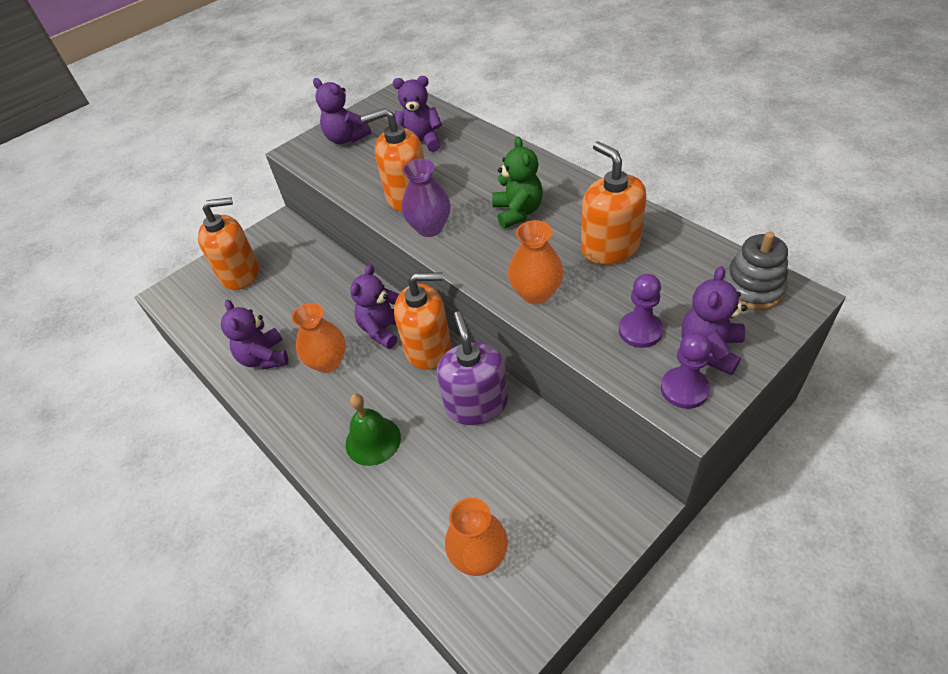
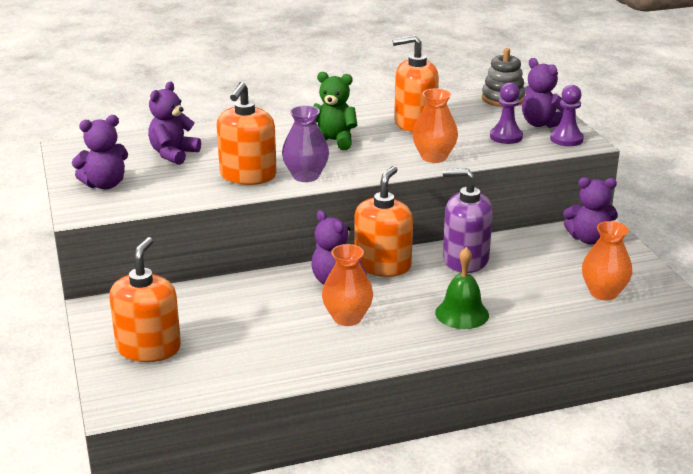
camera: 70 degrees left, 20 degrees down
(264, 358) = (302, 353): purple teddy bear -> purple teddy bear (588, 239)

